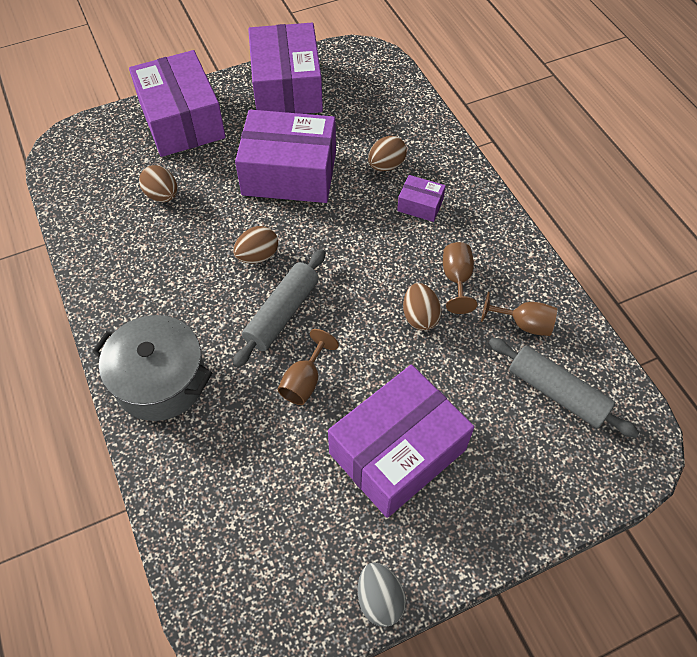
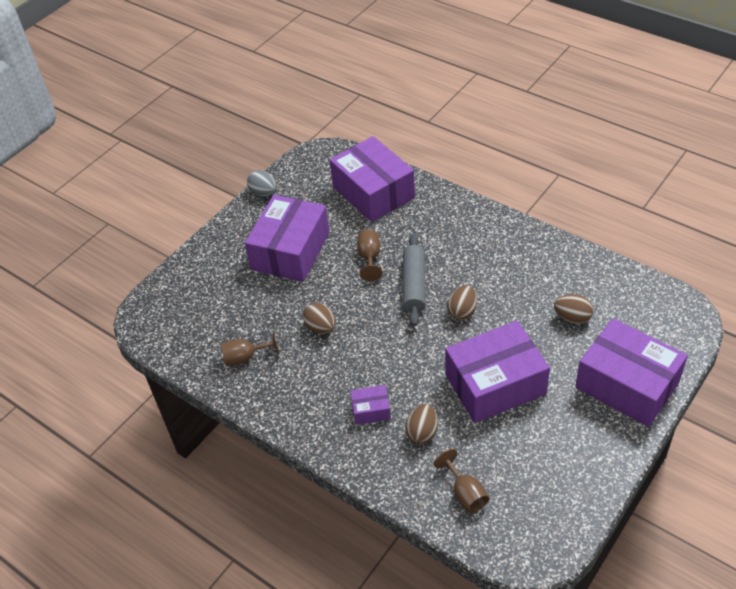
camera: 155 degrees right, 10 degrees down
(161, 380) = (454, 219): grey pot -> none
(287, 87) = (572, 468): purple box -> purple box (373, 192)
(457, 279) = (309, 365): brown goblet -> brown goblet (465, 493)
(557, 393) = (206, 325): grey rolling pin -> none

